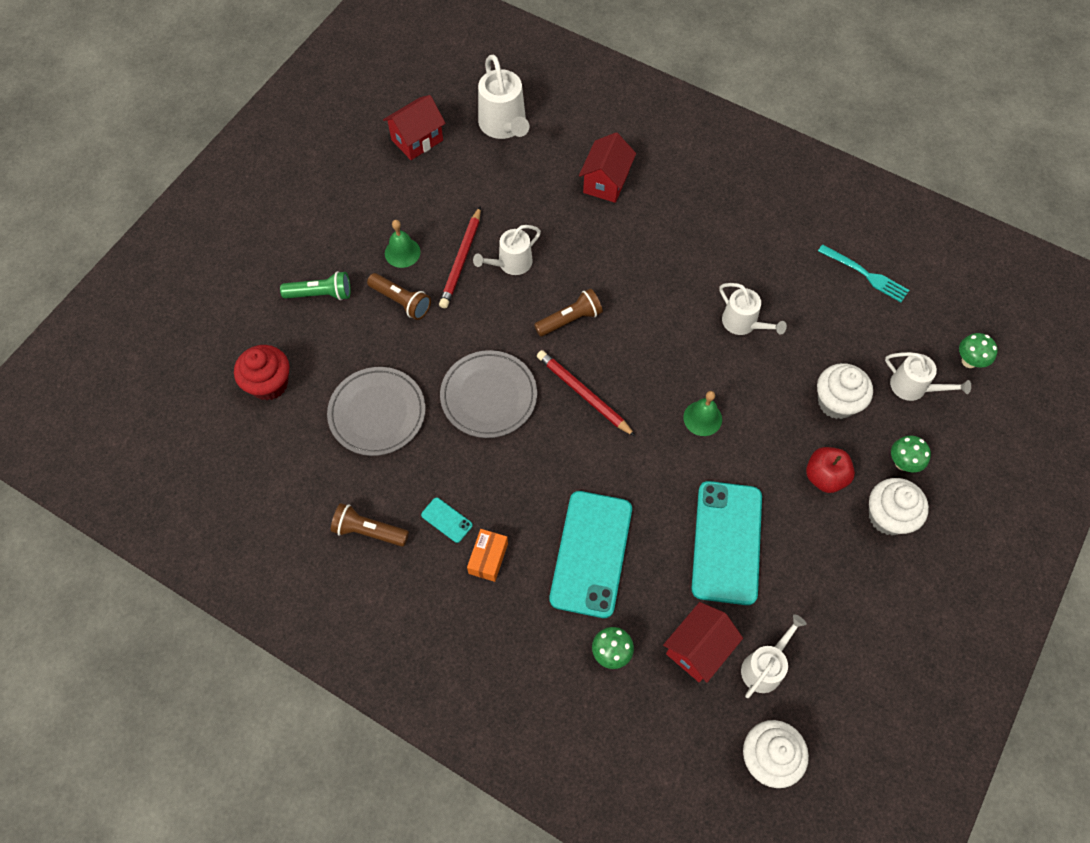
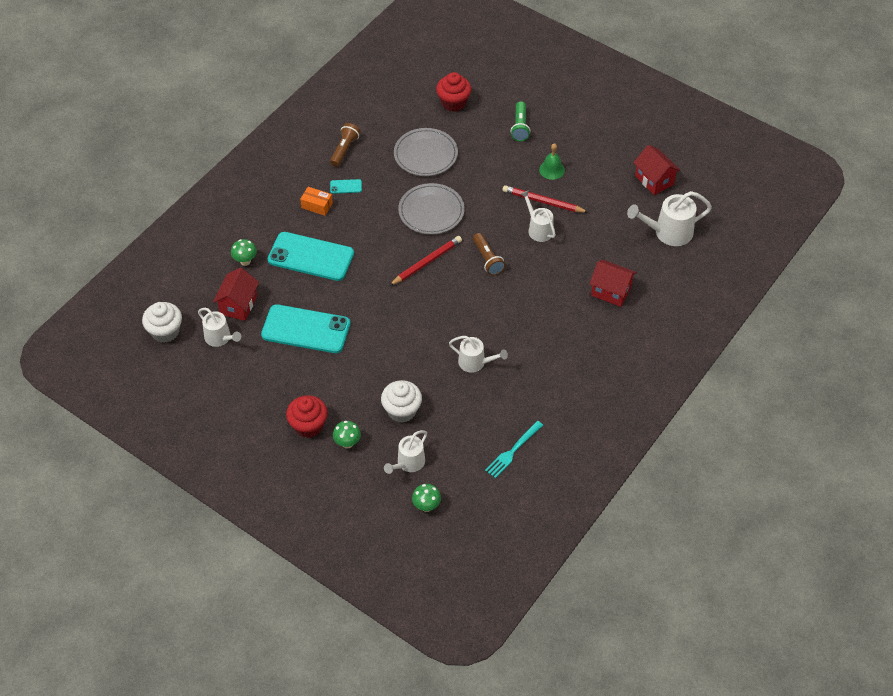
camera: 95 degrees right, 10 degrees down
(401, 301) = (510, 168): brown flashlight -> none
(446, 520) = (346, 186): turquoise phone -> turquoise phone turned 45 degrees clockwise
(698, 649) = (238, 305): red house -> red house turned 60 degrees clockwise
(702, 418) = (399, 327): green bell -> none
(743, 323) = (475, 362): white watering can -> white watering can turned 120 degrees counterclockwise
(825, 477) = (344, 393): red apple -> none
(888, 516) = (308, 426): white cupcake -> red cupcake

